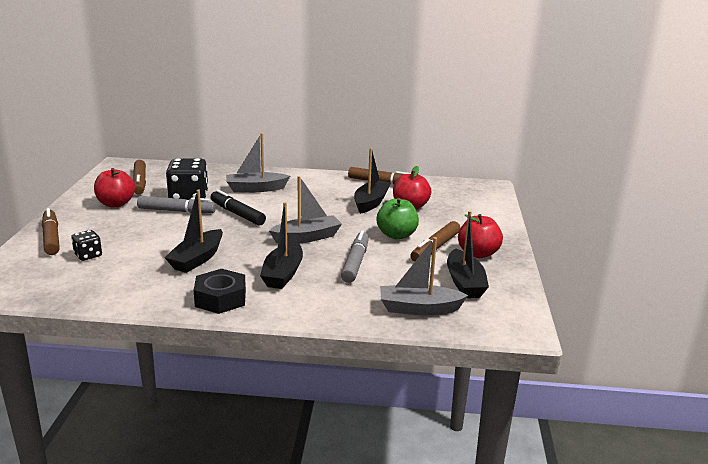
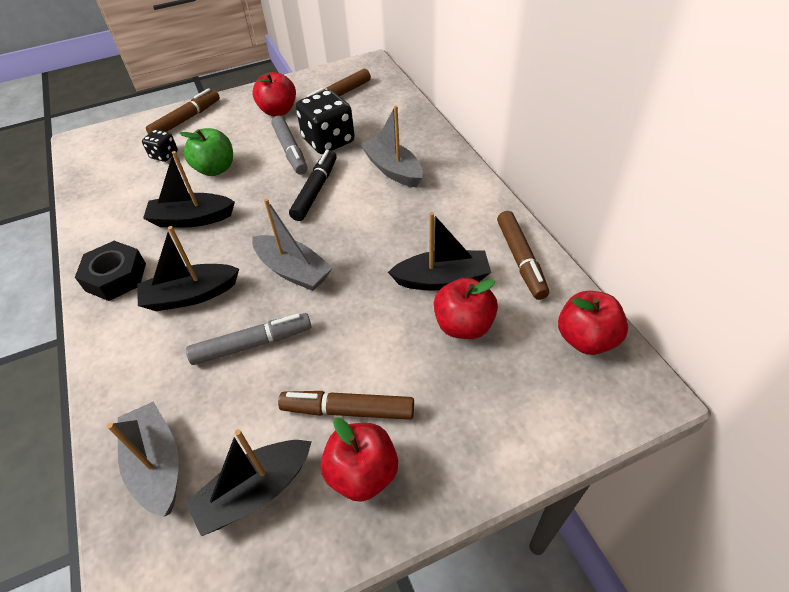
camera: 65 degrees right, 25 degrees up
(396, 235) = (359, 350): green apple -> green apple (215, 169)
(449, 186) = (586, 339): none -> red apple

